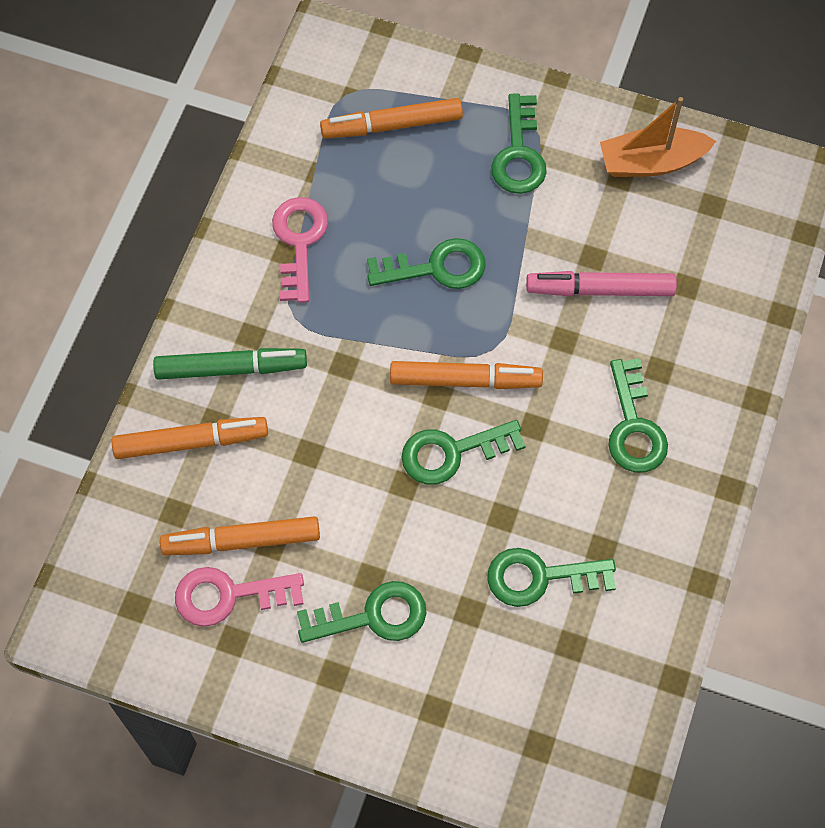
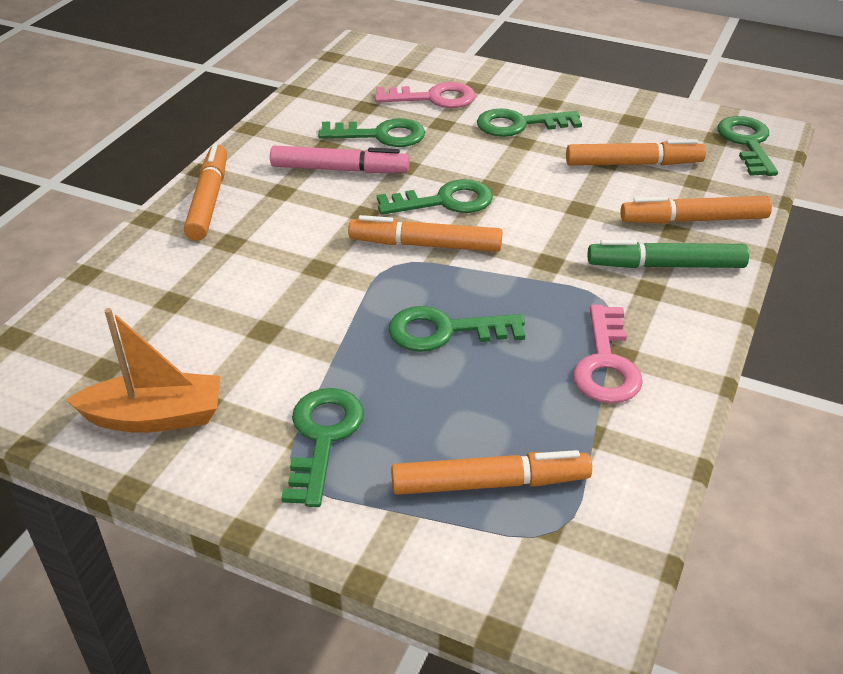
camera: 175 degrees left, 25 degrees down
(228, 595) = (639, 139): pink key -> pink key (433, 98)
(601, 290) = (265, 302): pink marker -> pink marker (339, 169)
(634, 426) = (270, 208): green key -> green key (747, 143)
(703, 433) = (208, 201): none -> orange marker

